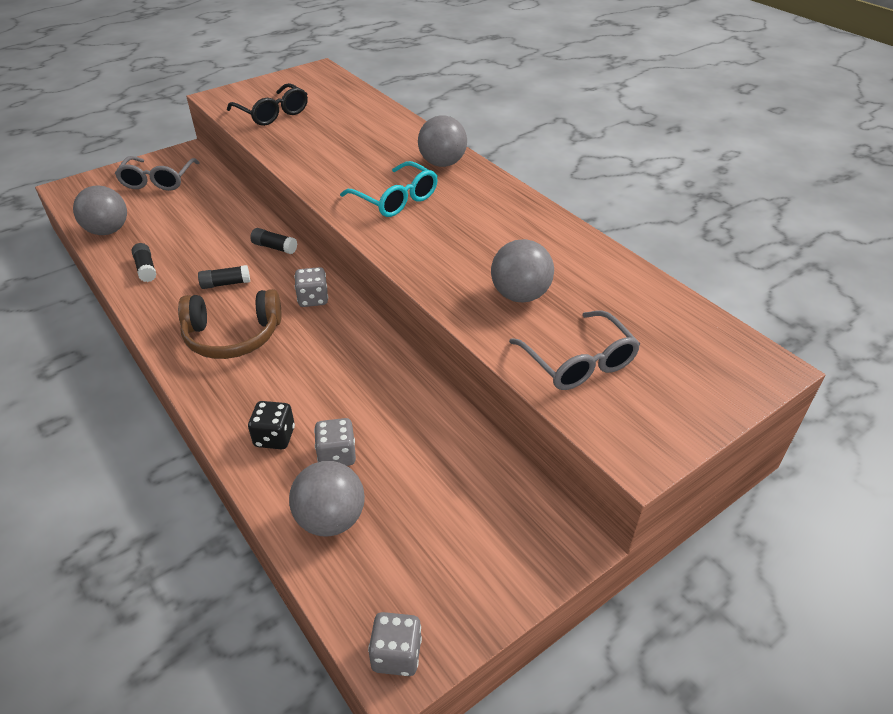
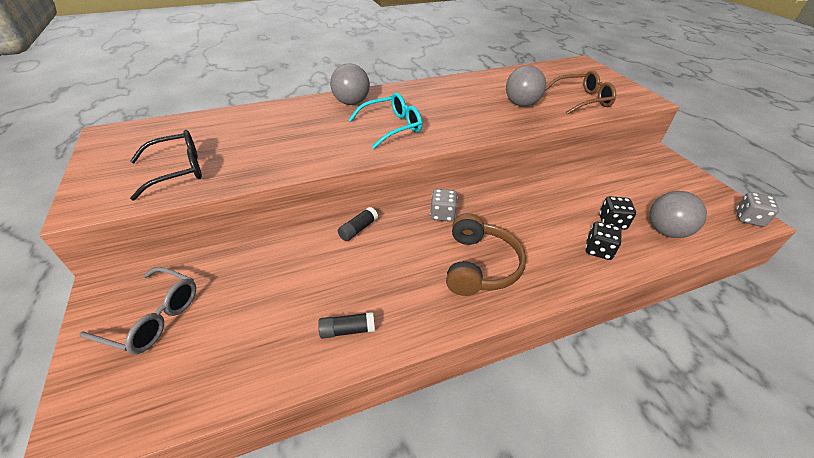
camera: 75 degrees left, 0 degrees up
(108, 231) = (240, 373): grey ball -> none
(226, 284) = (401, 266): black glue stick -> none
(337, 455) = (612, 222): grey dice -> black dice
(578, 362) = (582, 100): grey glasses -> brown glasses

